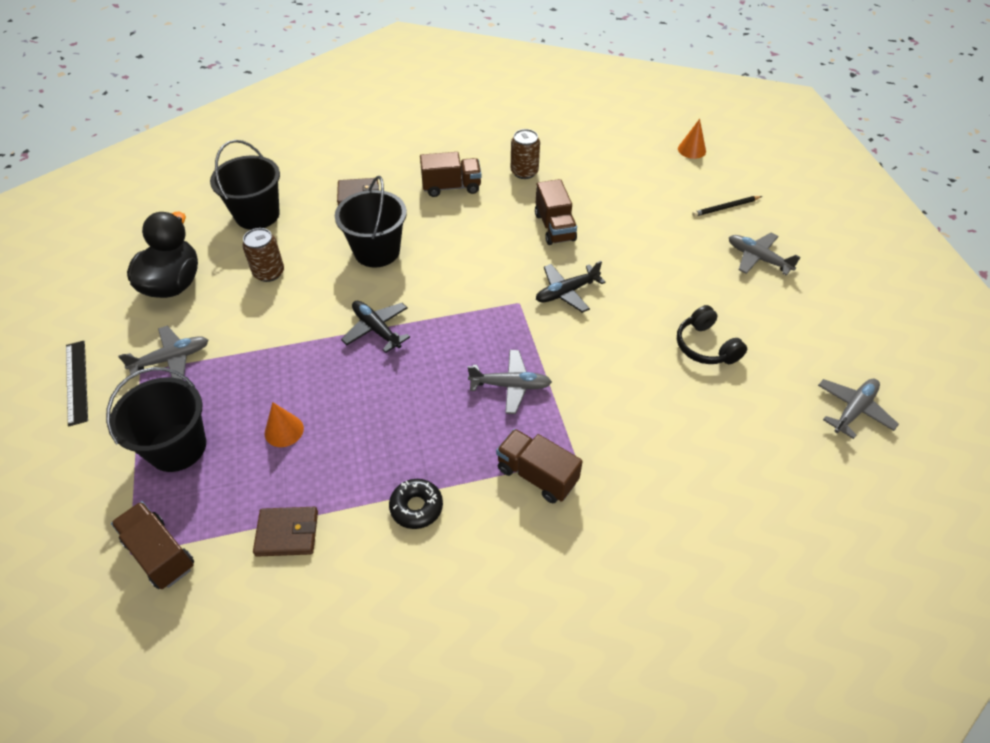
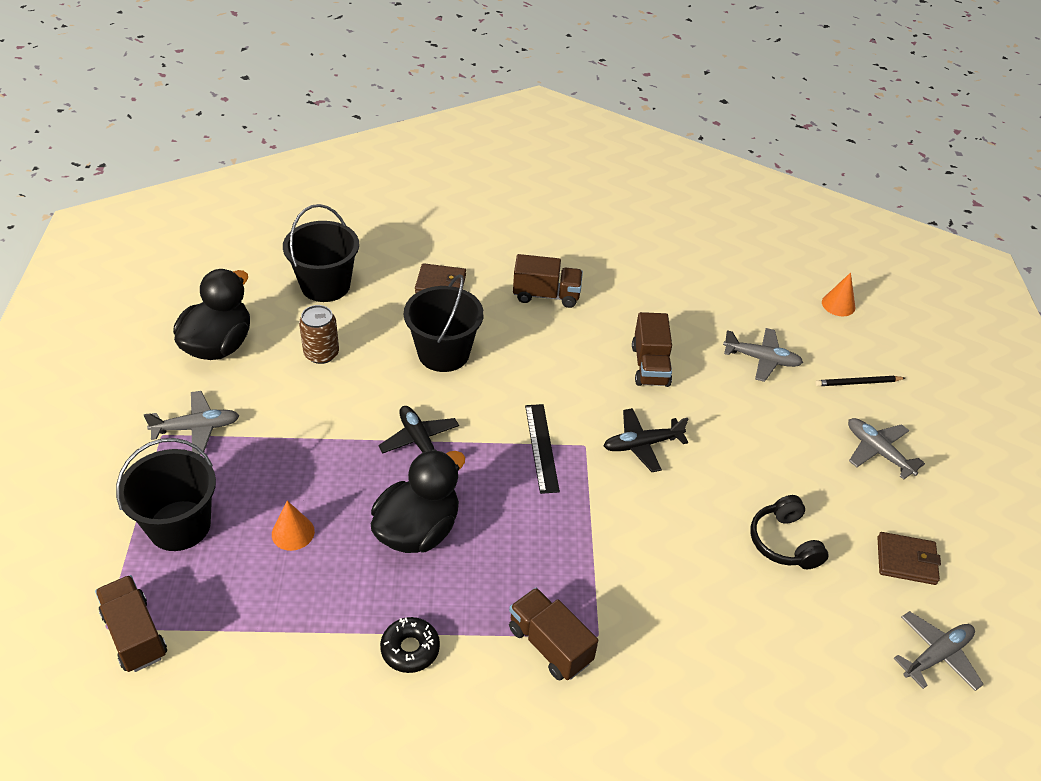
camera: 10 degrees right, 5 degrees down
(77, 382) = (95, 432): black ruler -> black ruler (541, 447)
(287, 533) = (268, 644): brown wallet -> brown wallet (906, 560)
(395, 404) = (417, 530): none -> black duck
(511, 385) = (549, 538): grey plane -> grey plane (762, 359)
(524, 172) = (633, 293): brown can -> none

